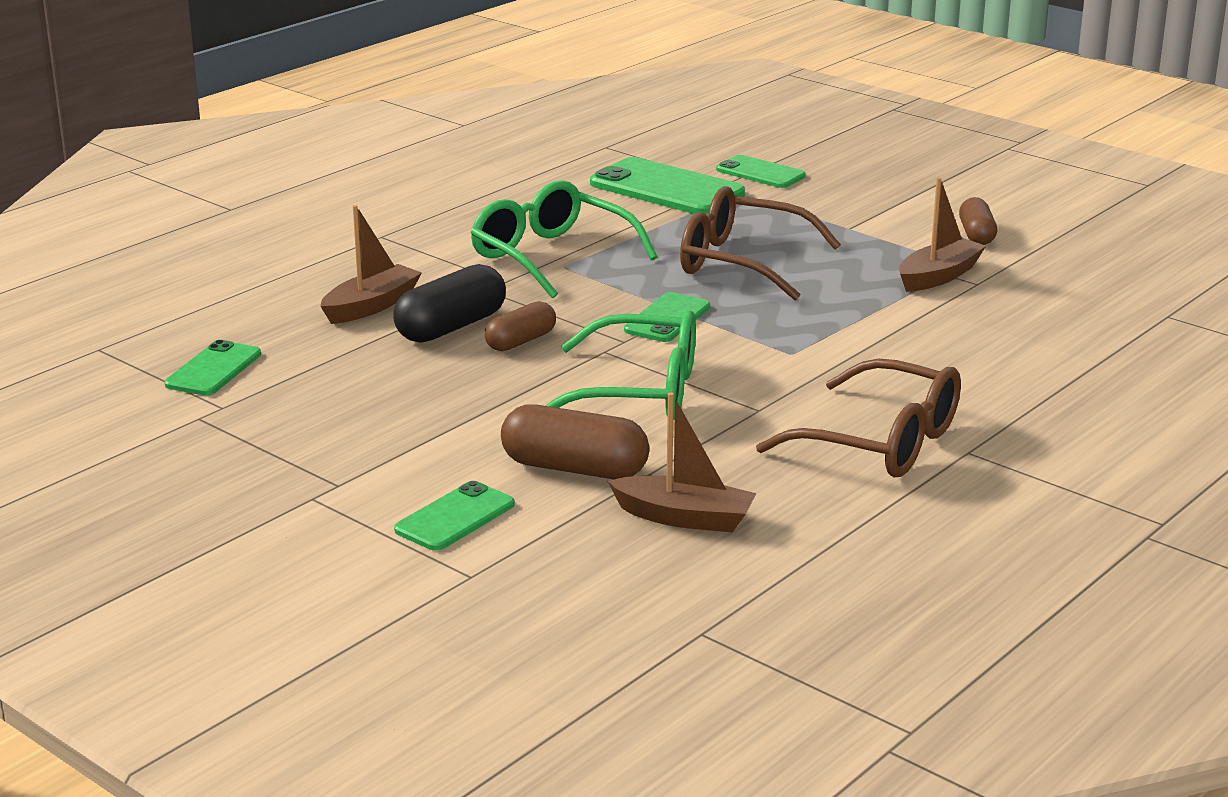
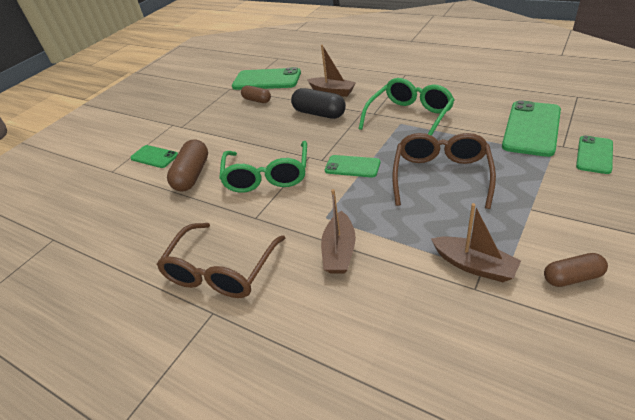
camera: 85 degrees right, 15 degrees up
(213, 369) = (266, 80): green phone -> green phone, size x1.71
(521, 341) = (311, 133): brown capsule -> brown capsule (257, 100)
(684, 518) = (147, 215): brown boat -> brown boat (339, 251)

